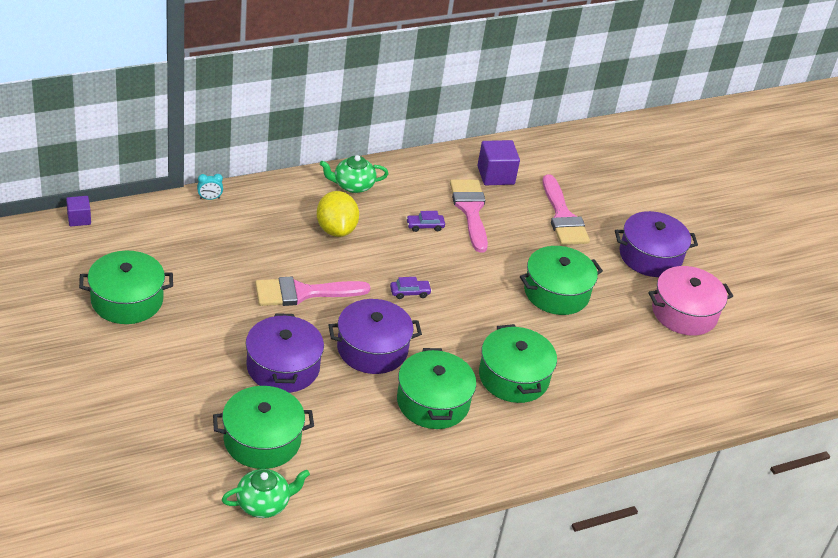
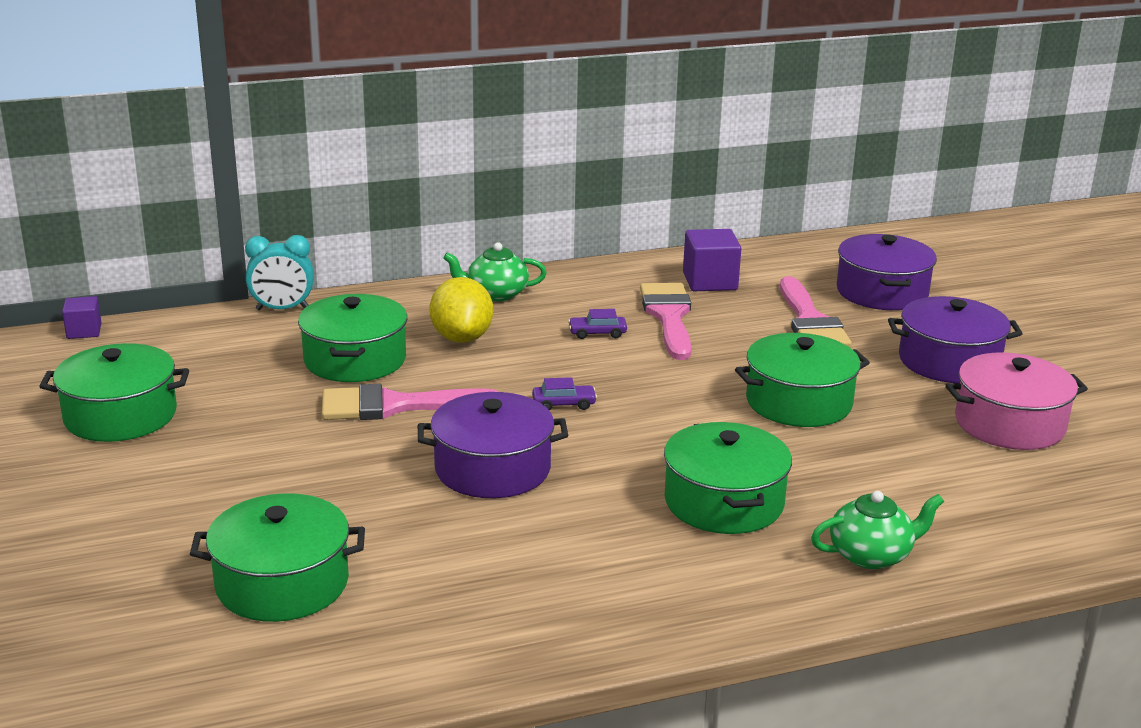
camera: 10 degrees right, 15 degrees down
(209, 198) = (282, 309): turquoise clock -> turquoise clock, size x1.77
(264, 503) = (261, 671): green teapot -> green teapot (871, 555)
(283, 367) = (342, 491): purple pot -> purple pot (882, 292)
(433, 402) = (583, 534): green pot -> green pot (355, 360)

